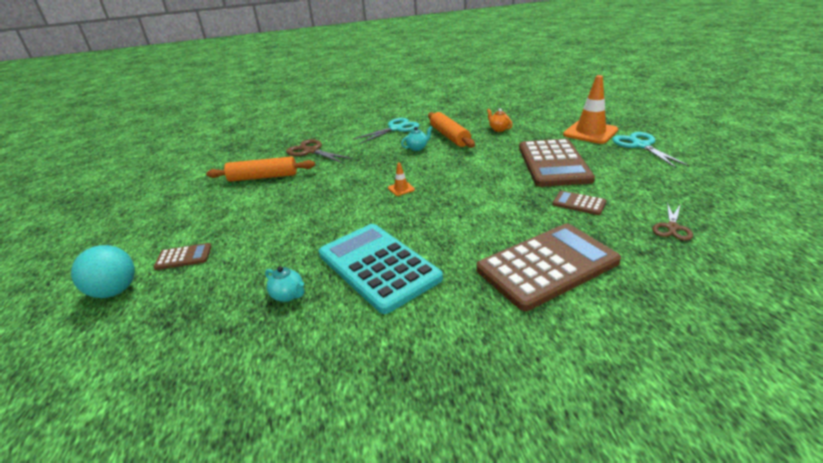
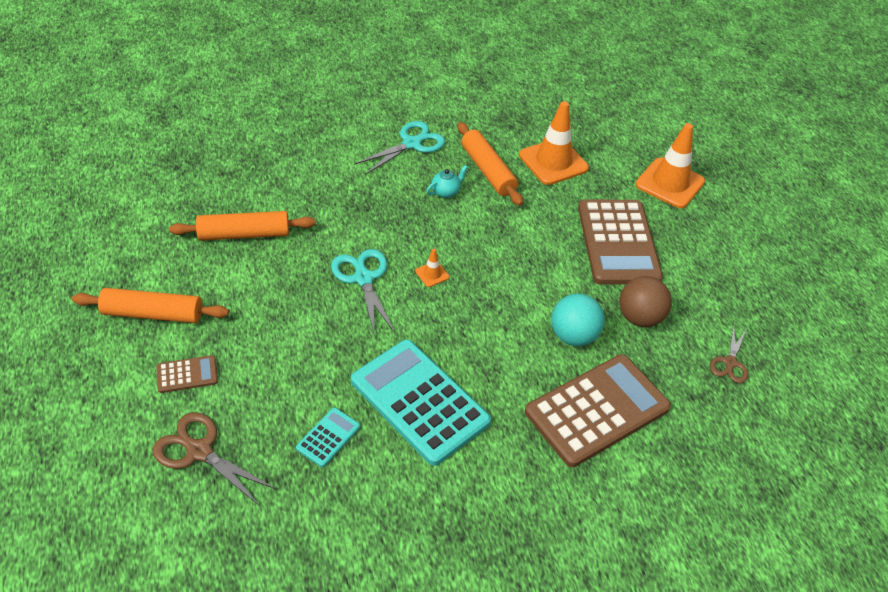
camera: 10 degrees left, 15 degrees up
(115, 291) = (124, 422): turquoise ball -> turquoise ball (573, 336)
(175, 222) = (153, 314): none -> orange rolling pin
(288, 295) = (328, 437): turquoise teapot -> turquoise calculator
(311, 151) = (299, 184): brown scissors -> brown scissors (199, 451)
(498, 129) = (553, 162): orange teapot -> orange traffic cone
(579, 203) = (639, 317): brown calculator -> brown ball
(641, 145) = (726, 217): turquoise scissors -> turquoise scissors (363, 278)

